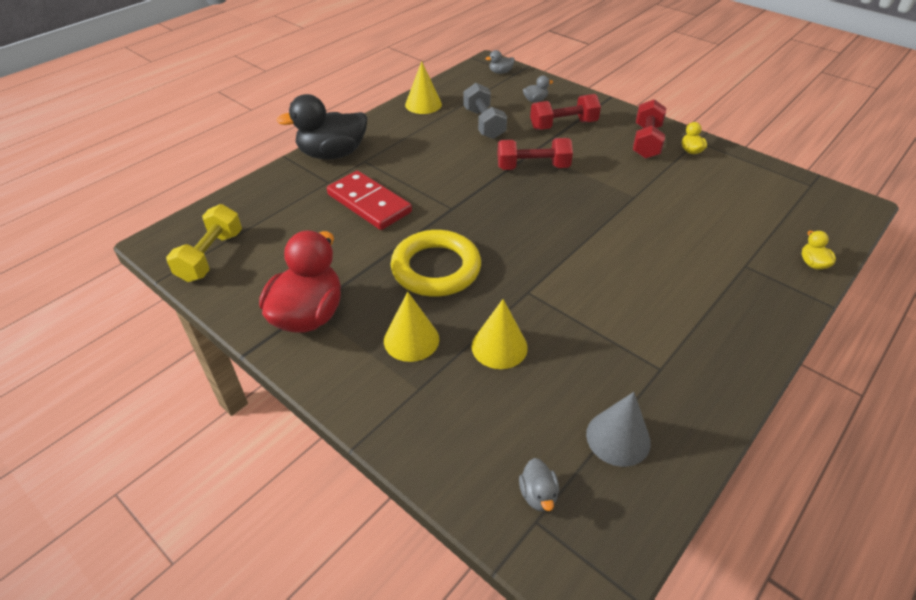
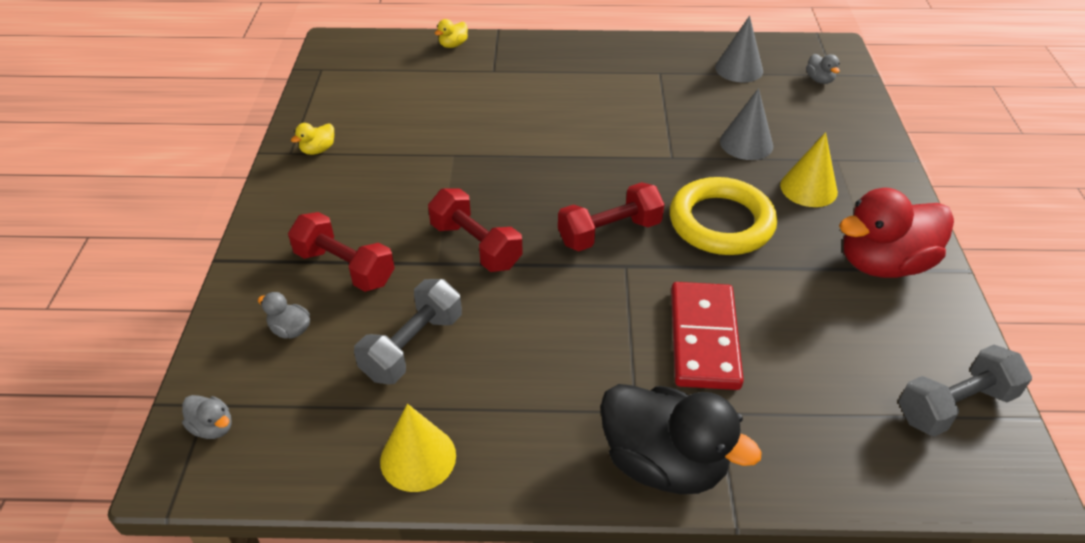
camera: 130 degrees left, 0 degrees up
(211, 256) = (954, 405): yellow dumbbell -> grey dumbbell
(499, 346) = (746, 143): yellow cone -> grey cone
(538, 494) = (819, 80): grey duck -> grey duck turned 120 degrees clockwise
(646, 142) = (326, 186): red dumbbell -> red dumbbell (609, 233)

